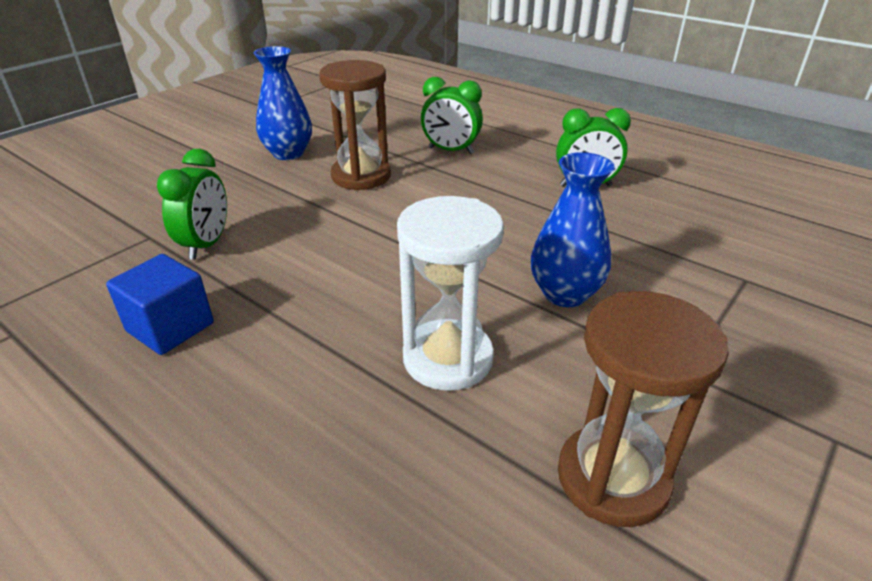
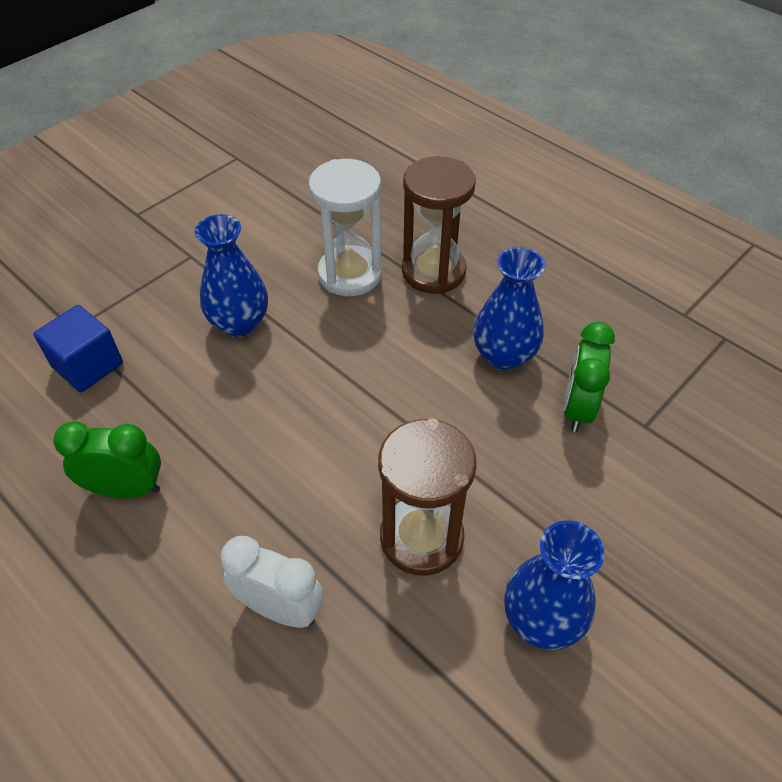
camera: 175 degrees left, 15 degrees up
(170, 327) = (563, 312): blue cube -> blue cube (88, 365)
(263, 280) = (504, 356): none -> blue vase
(451, 150) = (280, 608): green clock -> white clock
(613, 478) = (274, 205): brown hourglass -> brown hourglass (433, 271)

